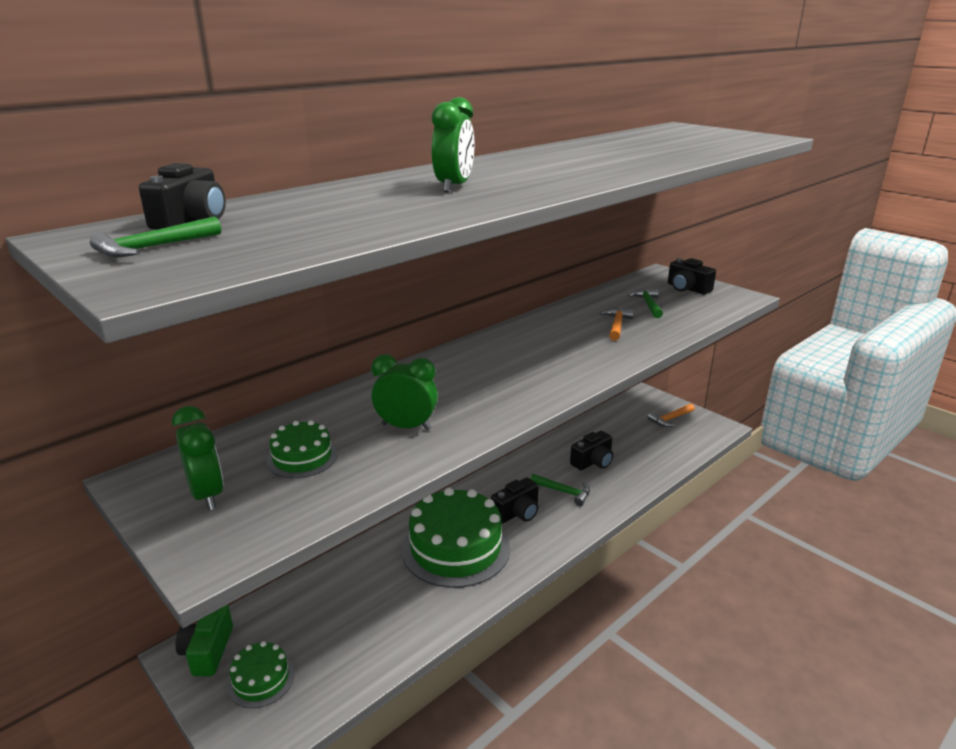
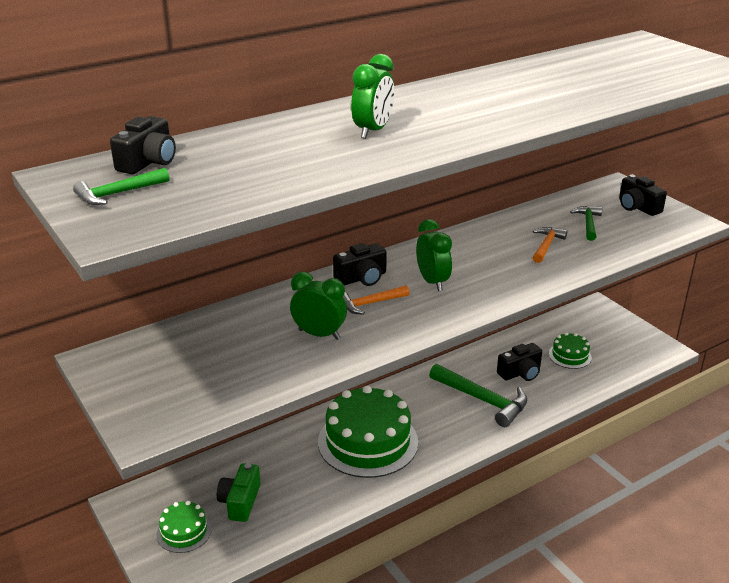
camera: 10 degrees right, 5 degrees up
(207, 495) = (148, 378): green clock -> green clock (432, 282)
(207, 651) = (143, 503): green camera -> green camera (240, 502)
(302, 457) = (227, 354): green cake -> green cake (570, 355)
(517, 513) = (432, 415): black camera -> black camera (362, 278)
(564, 492) = (483, 400): green hammer -> green hammer, size x1.75
(670, 419) = (615, 336): orange hammer -> orange hammer (370, 304)

